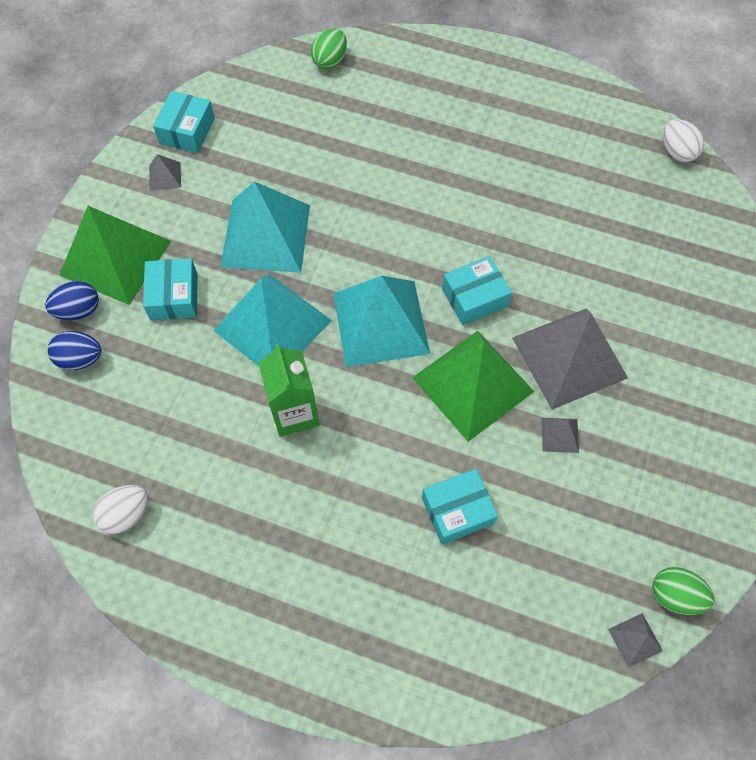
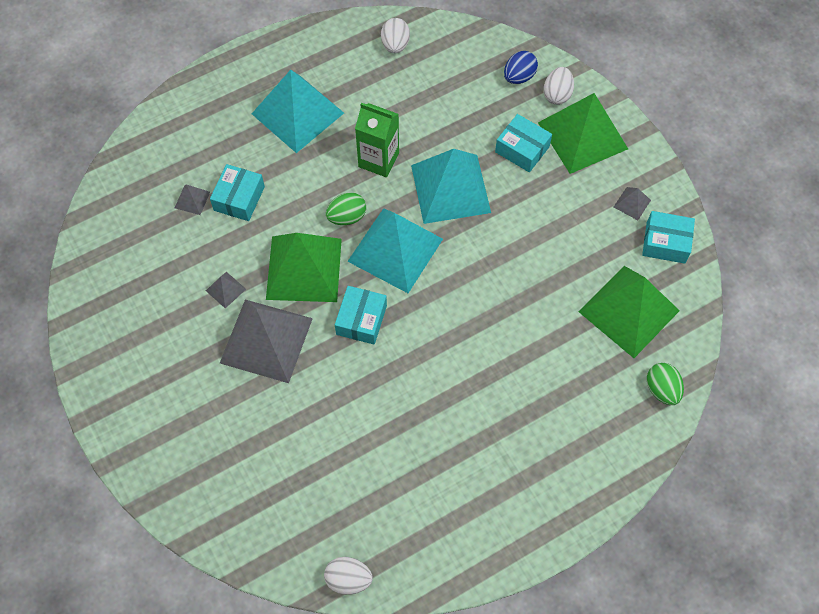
camera: 130 degrees right, 0 degrees up
(79, 310) = (557, 94): blue egg -> white egg
(187, 131) = (665, 242): turquoise box -> turquoise box turned 45 degrees counterclockwise
(266, 235) = (525, 231): turquoise pyramid -> turquoise pyramid (297, 113)
(279, 118) = (629, 311): none -> green pyramid
(635, 640) = (87, 227): grey pyramid -> grey pyramid (192, 199)
(675, 595) = (85, 267): green egg -> green egg (347, 217)

